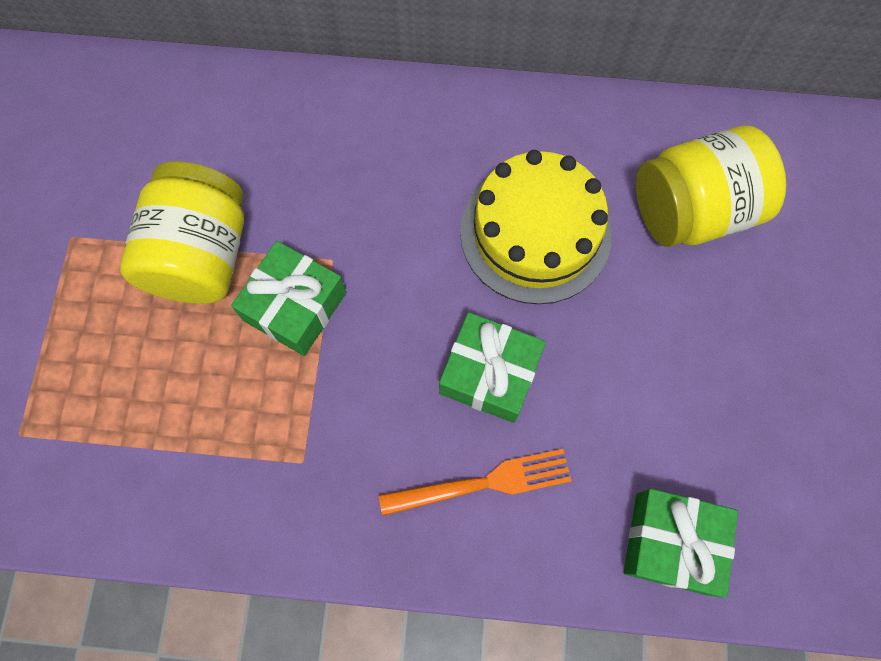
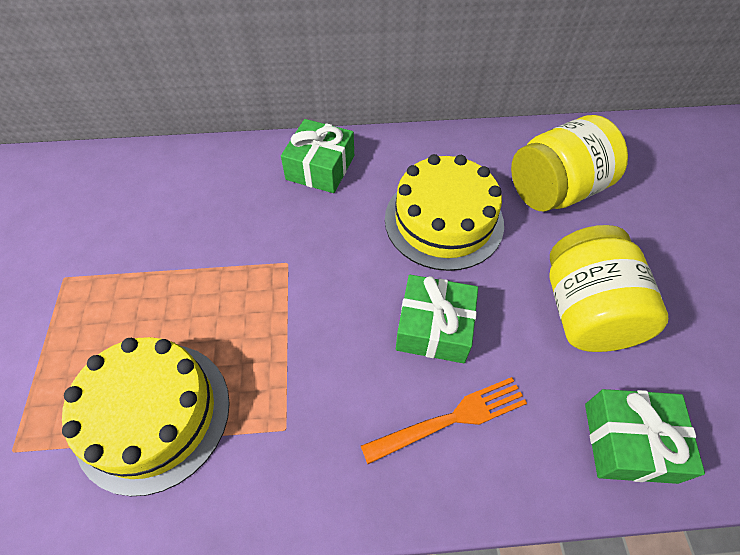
camera: 10 degrees left, 15 degrees down
(164, 421) = (153, 415): none -> yellow cake
(201, 255) = (177, 275): yellow jar -> yellow jar (585, 311)
(295, 306) = (261, 301): green gift -> green gift (320, 167)

